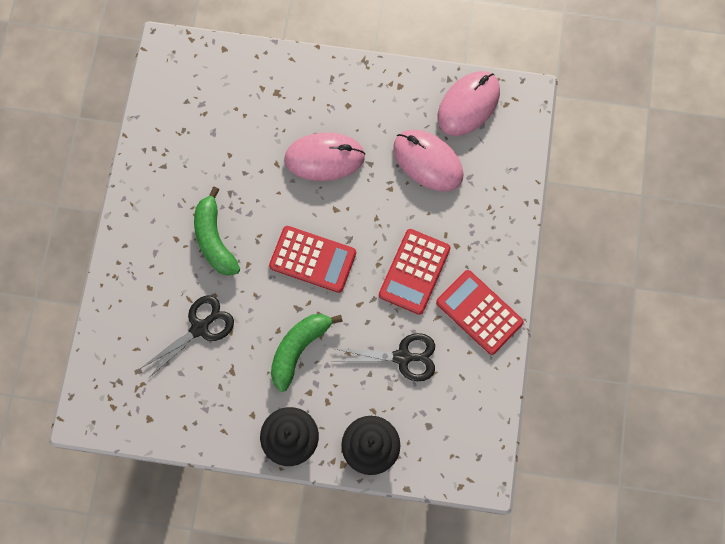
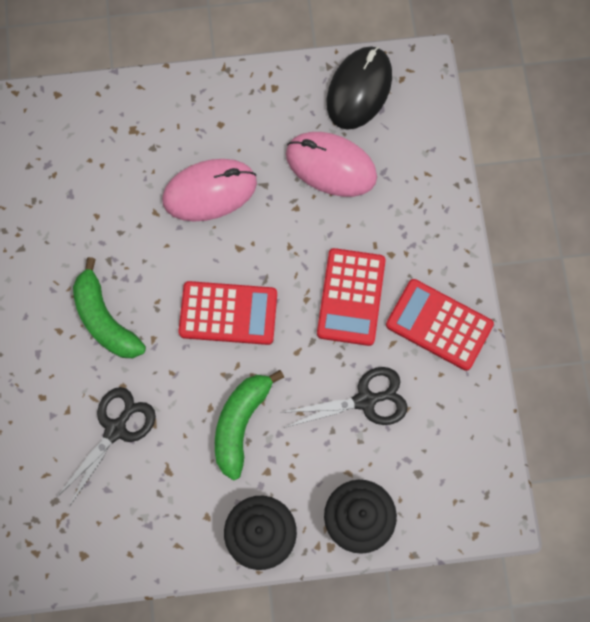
camera: 15 degrees left, 0 degrees up
(468, 105) = (359, 90): pink mouse -> black mouse

